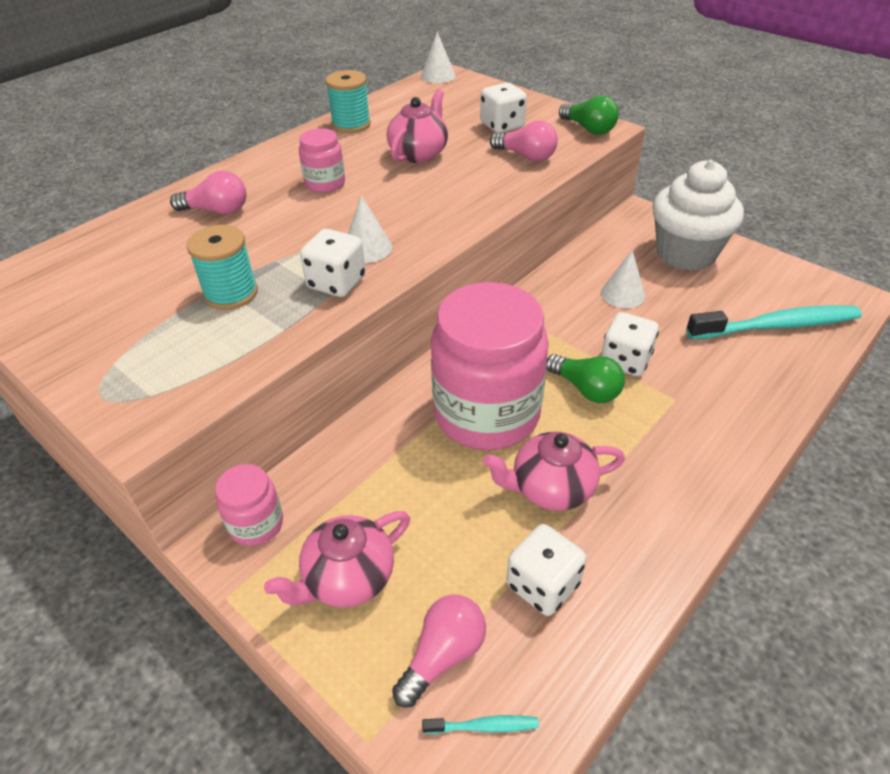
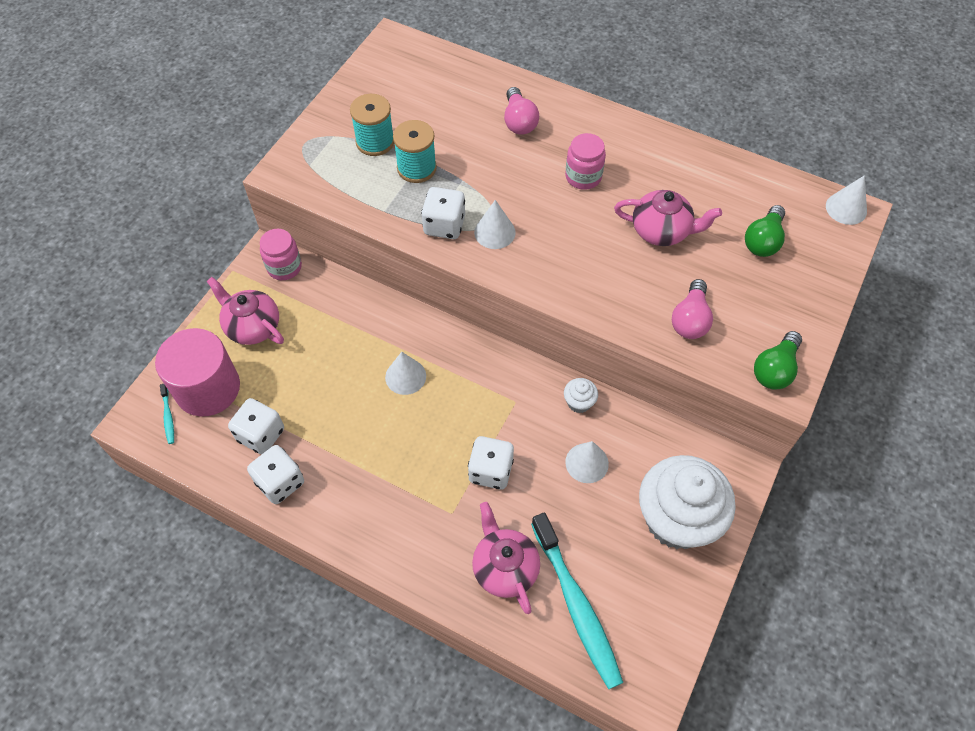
camera: 75 degrees right, 15 degrees up
(351, 124) = (698, 164): turquoise spool -> turquoise spool (375, 142)
(443, 655) = (208, 388): pink light bulb -> pink cylinder
(486, 413) = (405, 376): pink jar -> white cone
(502, 126) = (749, 288): white dice -> white dice (280, 482)
(551, 488) = (340, 430): pink teapot -> pink teapot (505, 568)
(553, 287) = (579, 403): none -> white cupcake
(585, 389) = (448, 443): green light bulb -> green light bulb (763, 241)

